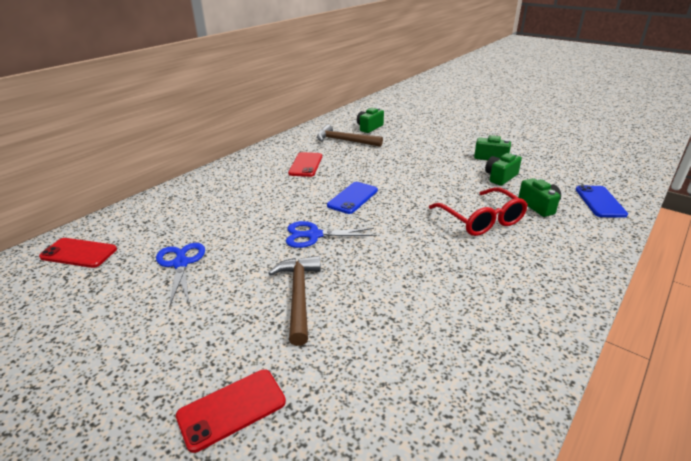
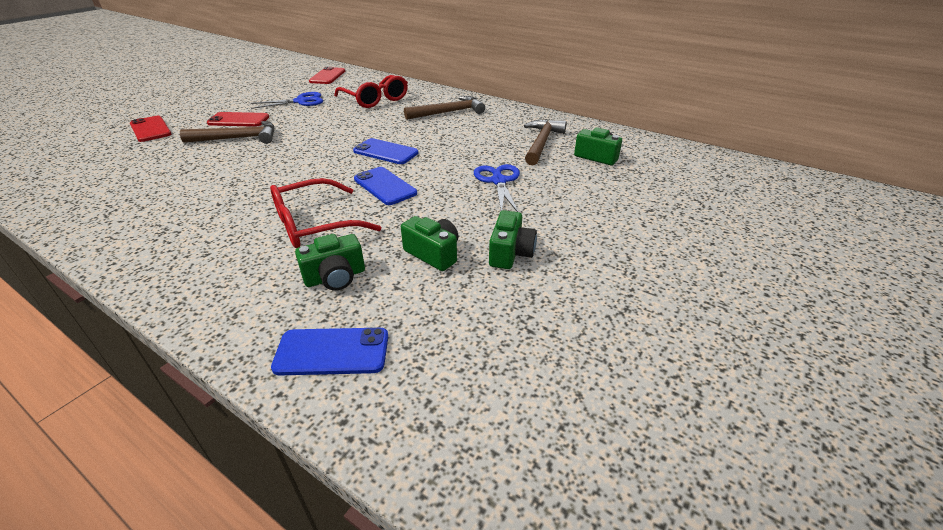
camera: 85 degrees right, 5 degrees up
(207, 210) = (375, 99): none -> red glasses
(268, 171) = (449, 112): none -> brown hammer
(306, 165) = (466, 127): red phone -> red phone (238, 120)
(313, 235) = (319, 138): blue scissors -> blue scissors (498, 181)
(417, 195) = (385, 186): none -> blue phone

